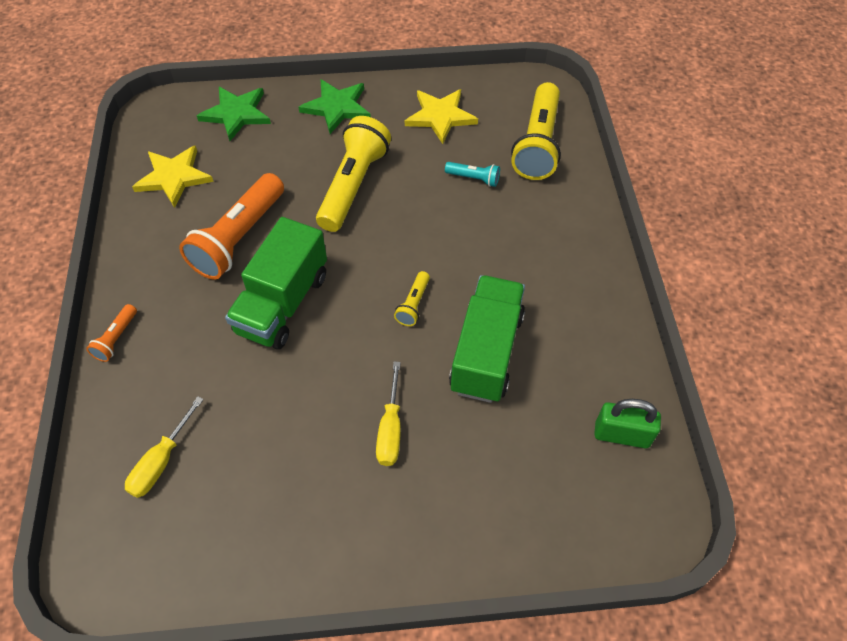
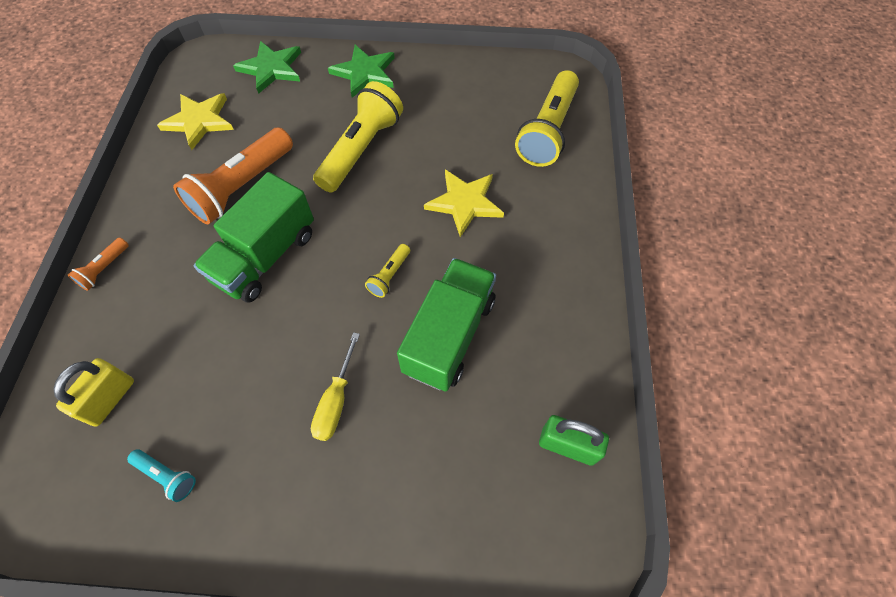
camera: 10 degrees right, 5 degrees up
(161, 462) = (110, 399): yellow screwdriver -> yellow padlock
(440, 116) = (460, 93): yellow star -> yellow star (465, 203)
(473, 178) = (477, 157): turquoise flashlight -> turquoise flashlight (167, 475)

